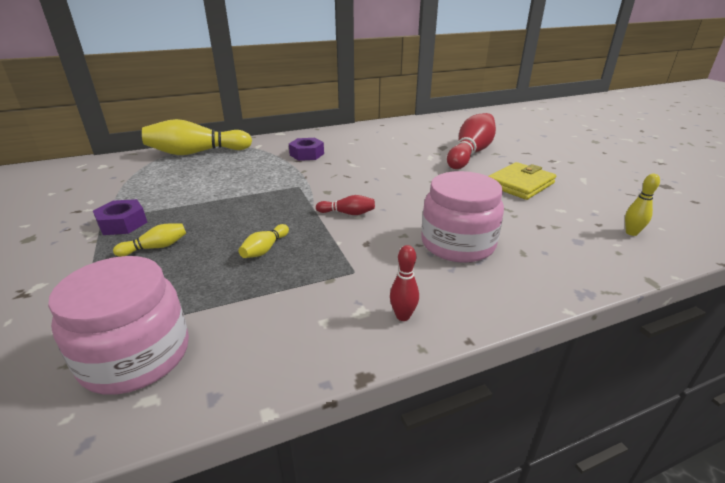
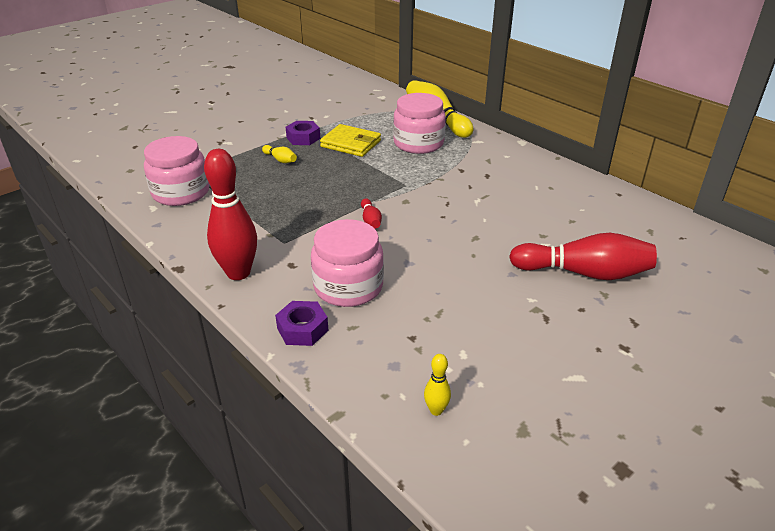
camera: 70 degrees right, 5 degrees up
(229, 167) = (418, 143): none -> pink jar
(265, 249) = (296, 199): yellow bowling pin -> none
(307, 154) = (479, 170): purple nut -> purple nut (302, 329)
(403, 316) = (238, 273): red bowling pin -> red bowling pin, size x2.24
(520, 184) = (513, 319): yellow wallet -> yellow wallet (351, 144)

